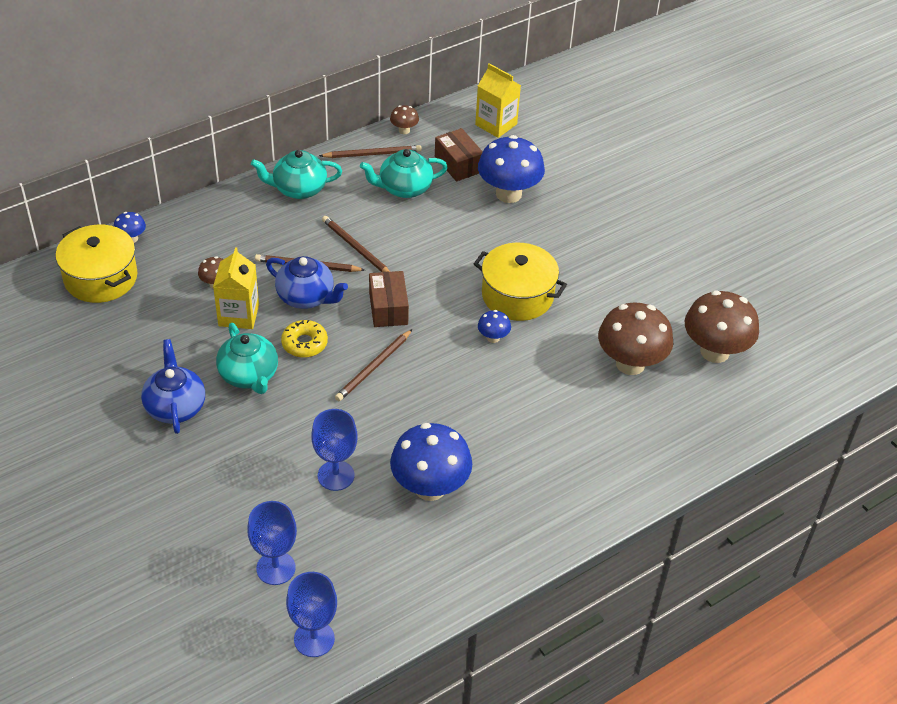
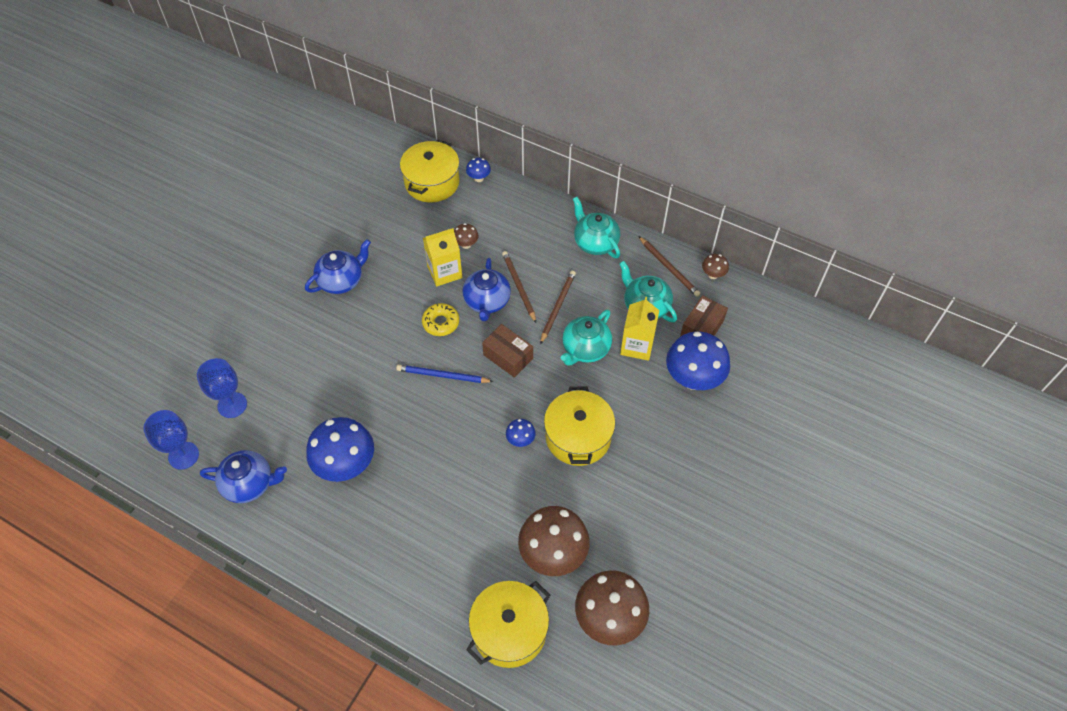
camera: 65 degrees right, 10 degrees up
(249, 376) = (392, 306): turquoise teapot -> turquoise teapot (585, 349)
(336, 475) = (328, 401): blue goblet -> none
(373, 367) = (442, 375): brown pencil -> blue pencil
(388, 308) = (508, 357): brown box -> brown box turned 75 degrees clockwise
(397, 584) = (250, 484): none -> blue teapot
(496, 124) = (772, 332): yellow carton -> yellow carton (637, 345)
(690, 425) = (509, 630): none -> yellow pot

